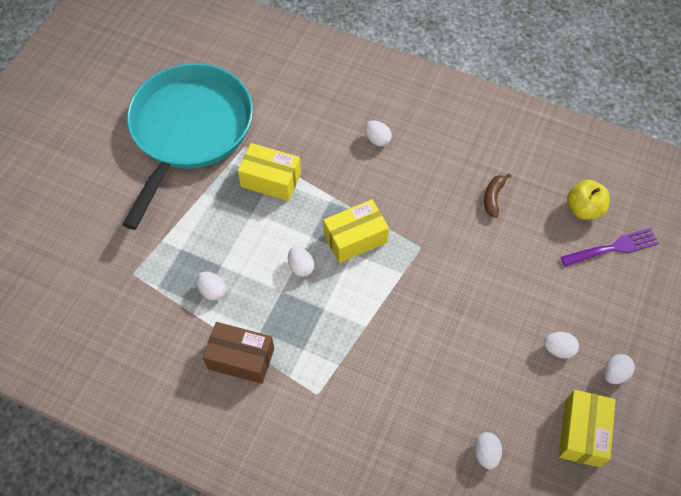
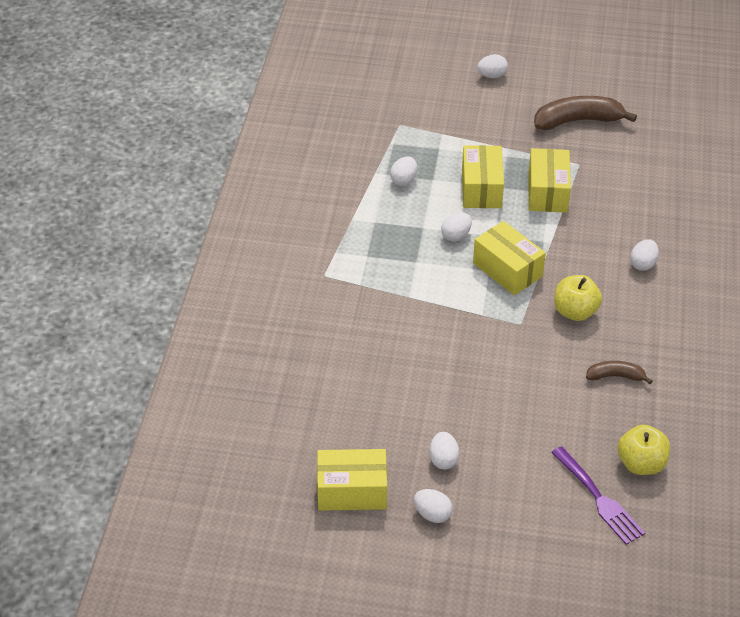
camera: 75 degrees right, 15 degrees down
(189, 130) = (577, 121): turquoise pan -> brown banana
(241, 358) = (341, 215): brown box -> none
(248, 229) = (481, 189): none -> yellow box
(417, 203) = (575, 311): none -> yellow apple
(485, 453) = (304, 412): white egg -> white egg (492, 75)

